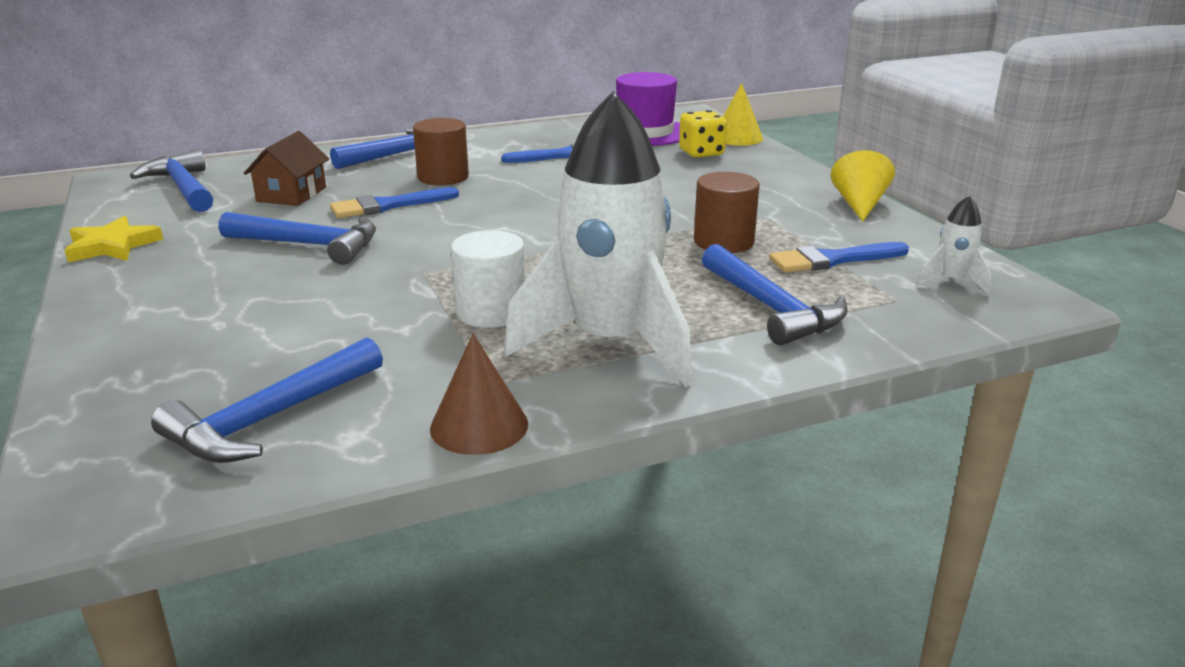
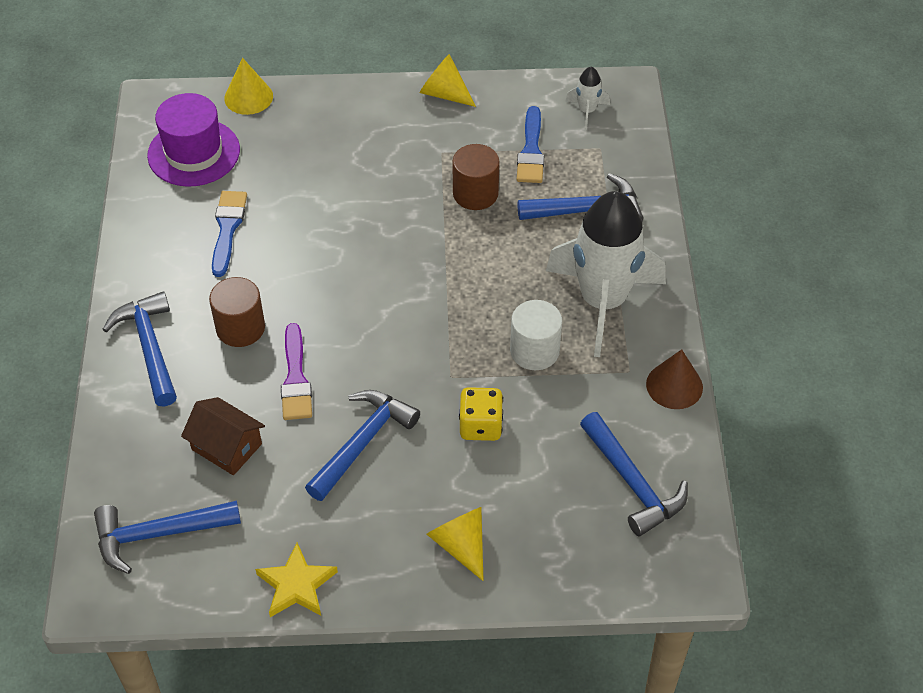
camera: 70 degrees left, 25 degrees up
(159, 315) = (460, 545): none -> yellow cone
(388, 205) = (295, 378): blue brush -> purple brush
(701, 153) = (276, 135): yellow dice -> yellow dice (480, 426)

